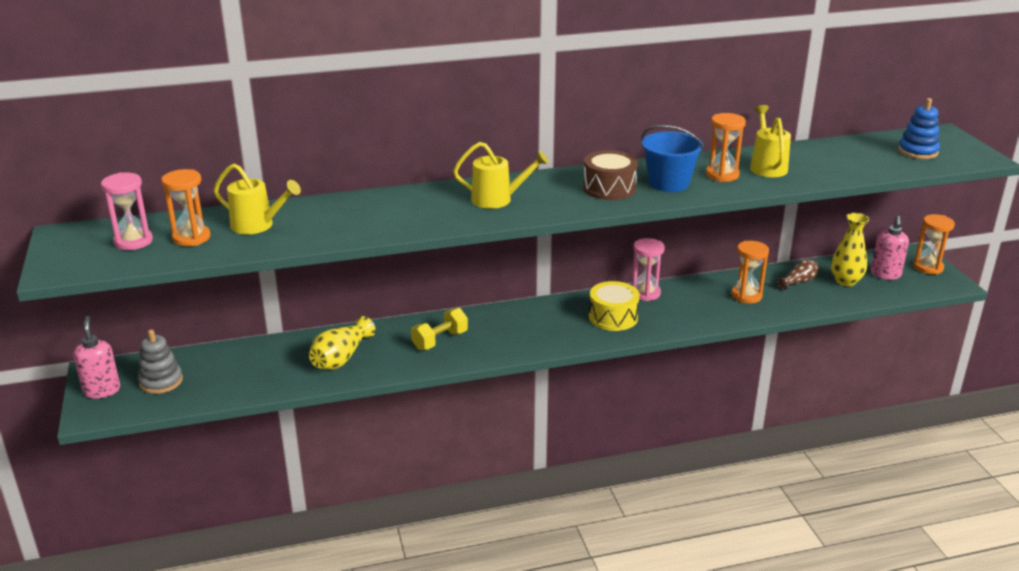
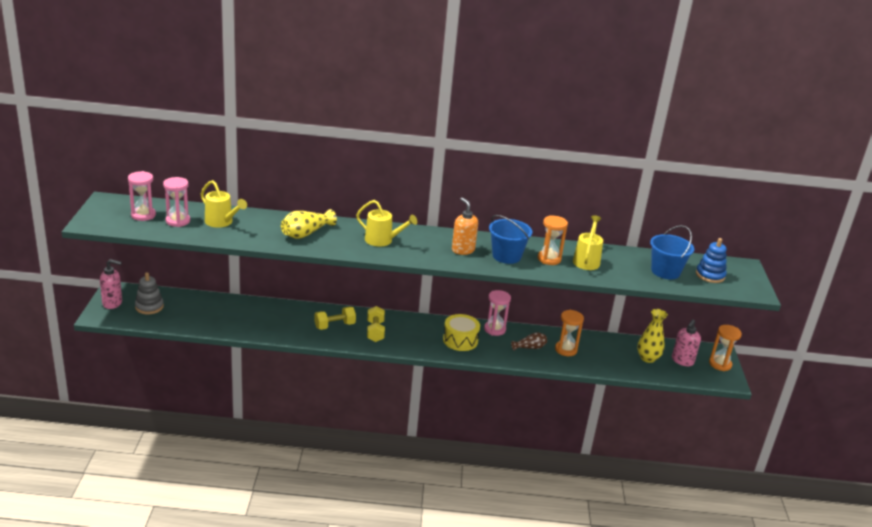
camera: 15 degrees right, 0 degrees up
(102, 390) = (112, 303): pink soap dispenser -> pink soap dispenser turned 90 degrees clockwise
(191, 238) = (178, 221): orange hourglass -> pink hourglass
(341, 358) = (265, 321): yellow vase -> yellow vase (306, 233)
(498, 334) = (375, 331): none -> yellow dumbbell
(609, 188) = (463, 250): brown drum -> orange soap dispenser
(798, 282) = (612, 350): brown vase -> brown vase (529, 347)
(866, 158) = (665, 271): none -> blue bucket

